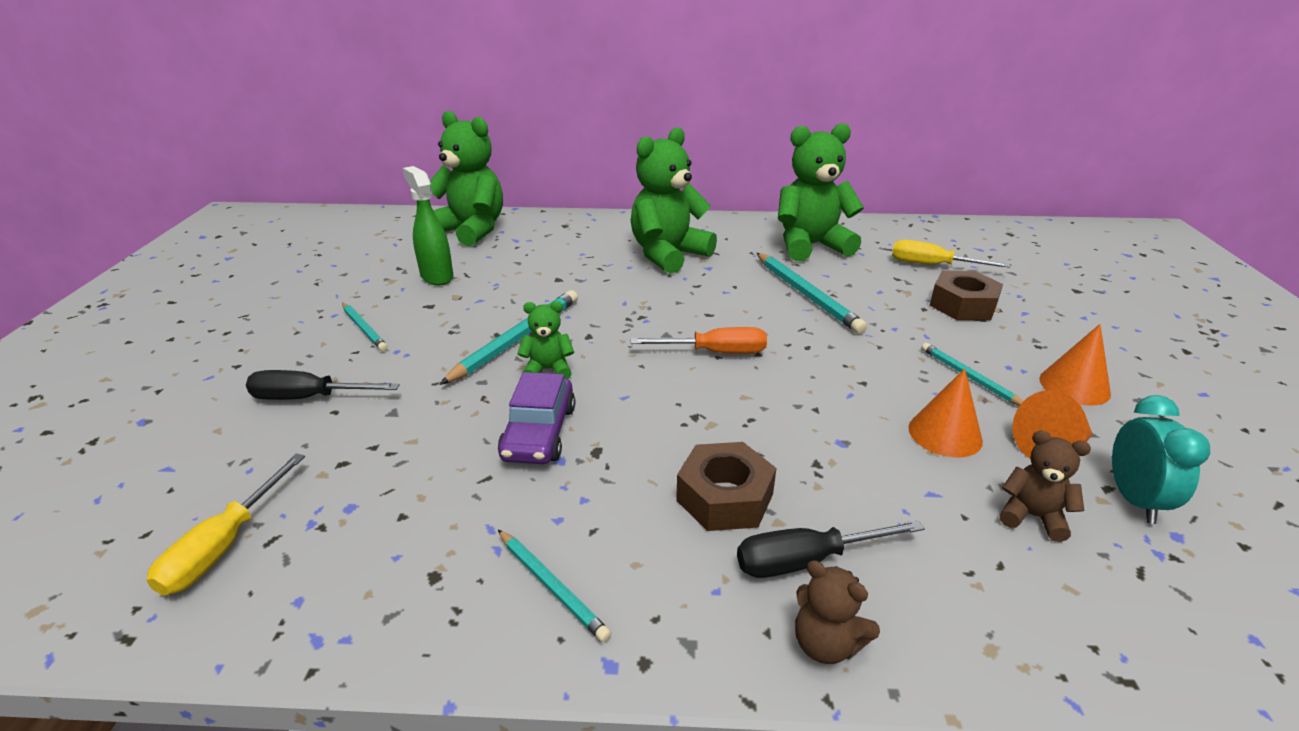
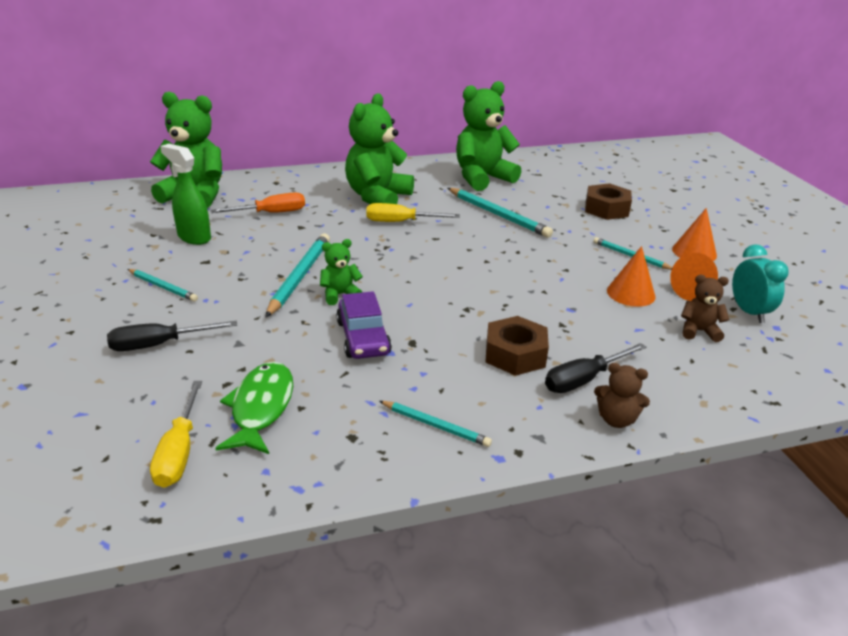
camera: 20 degrees left, 0 degrees up
(356, 505) = (261, 407): none -> green fish
(715, 352) = (456, 264): orange screwdriver -> orange screwdriver (271, 213)
(932, 265) = (574, 183): yellow screwdriver -> yellow screwdriver (400, 222)

